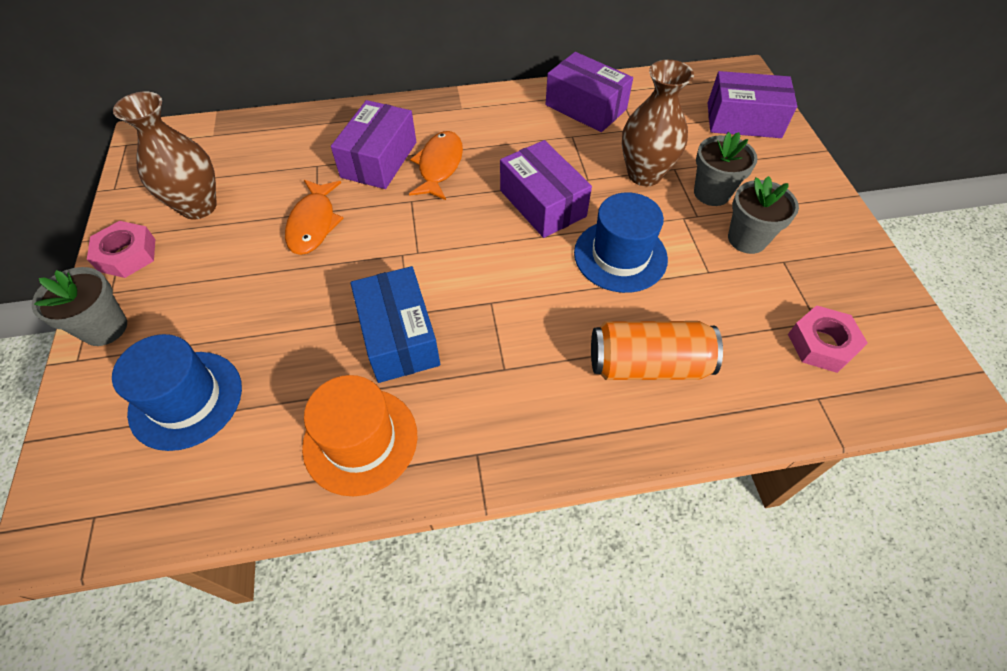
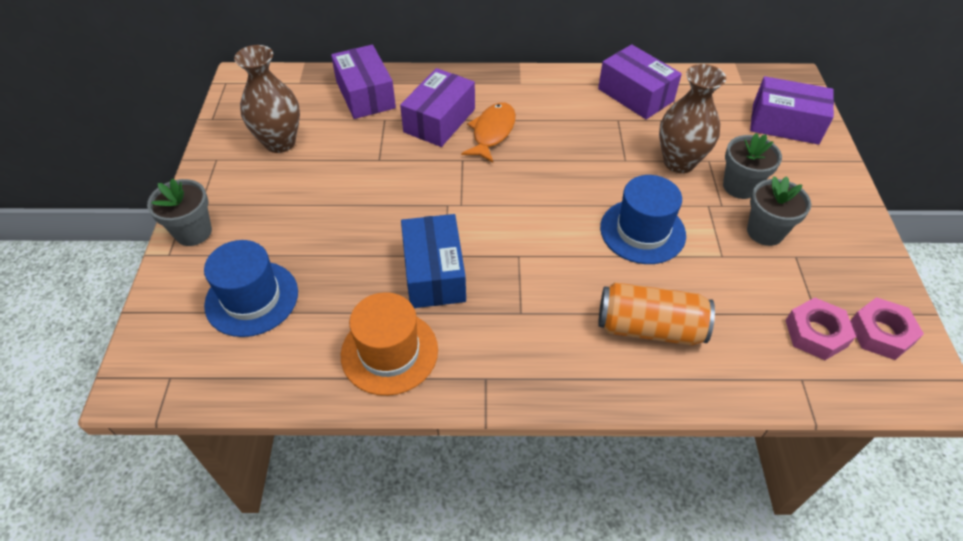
camera: 10 degrees right, 5 degrees down
(127, 255) = (217, 175): pink nut -> pink nut (881, 333)
(313, 224) = (375, 169): orange fish -> none
(542, 203) = (580, 176): purple box -> purple box (365, 95)

